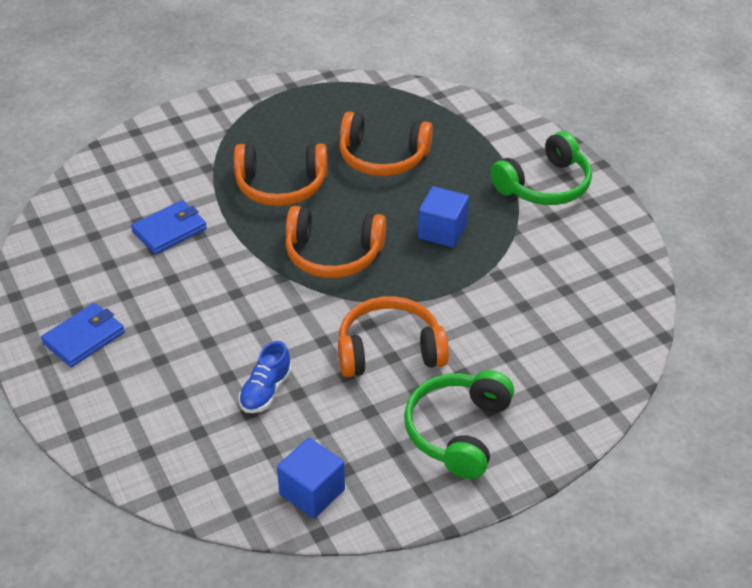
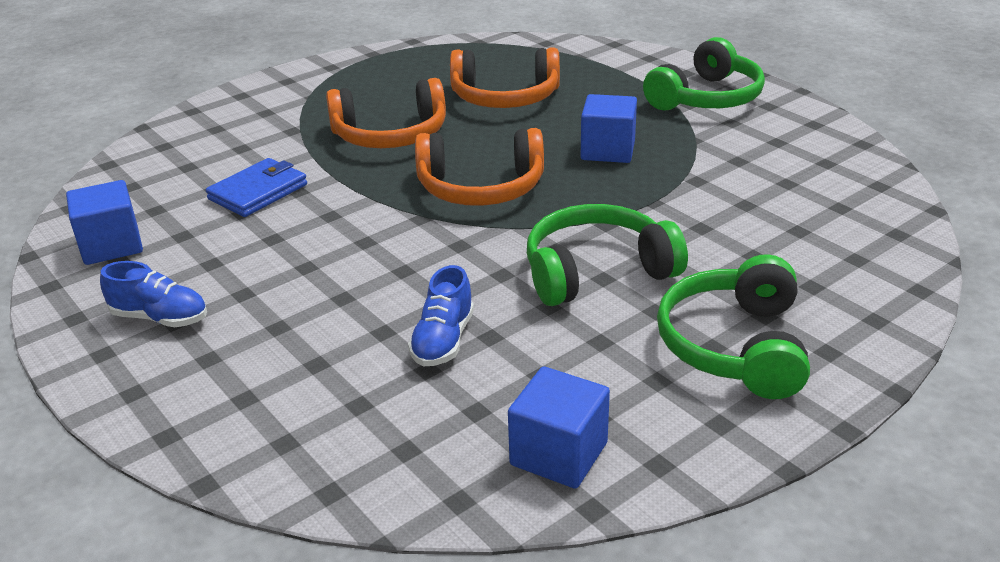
camera: 10 degrees left, 10 degrees down
(59, 265) = (111, 245): none -> blue cube
(84, 338) = (160, 318): blue wallet -> blue shoe
(389, 350) = (597, 272): orange headphones -> green headphones

